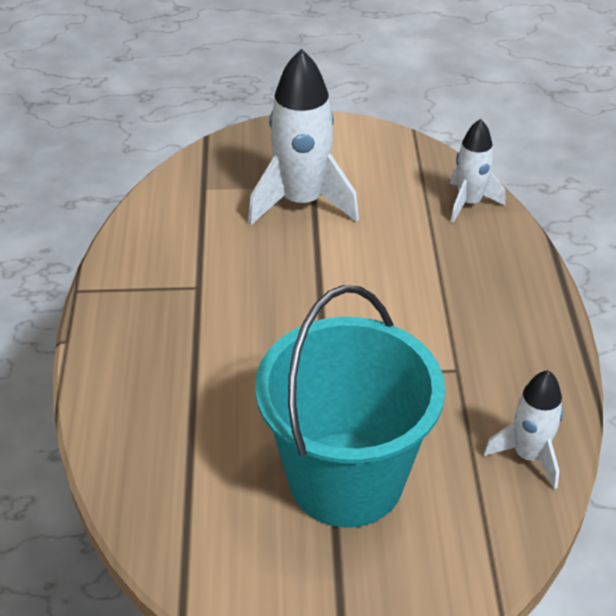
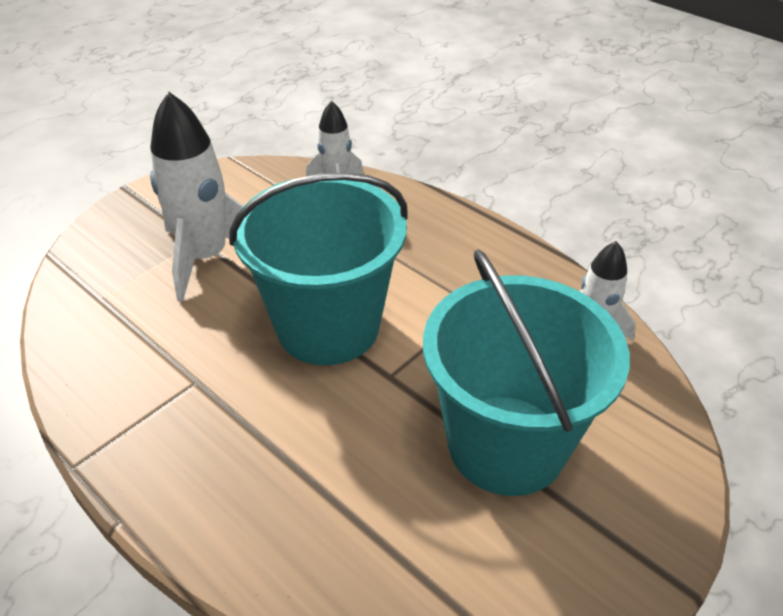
camera: 45 degrees left, 0 degrees up
(325, 309) = (328, 326): none -> turquoise bucket

